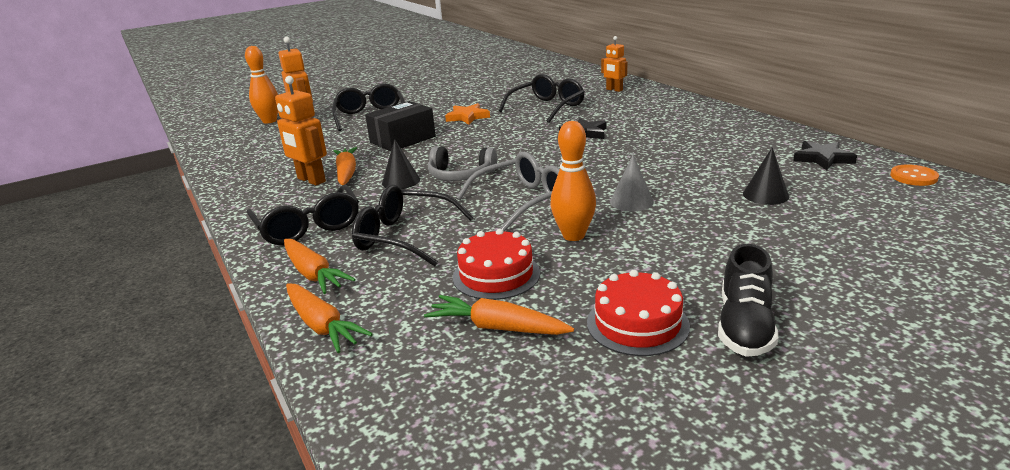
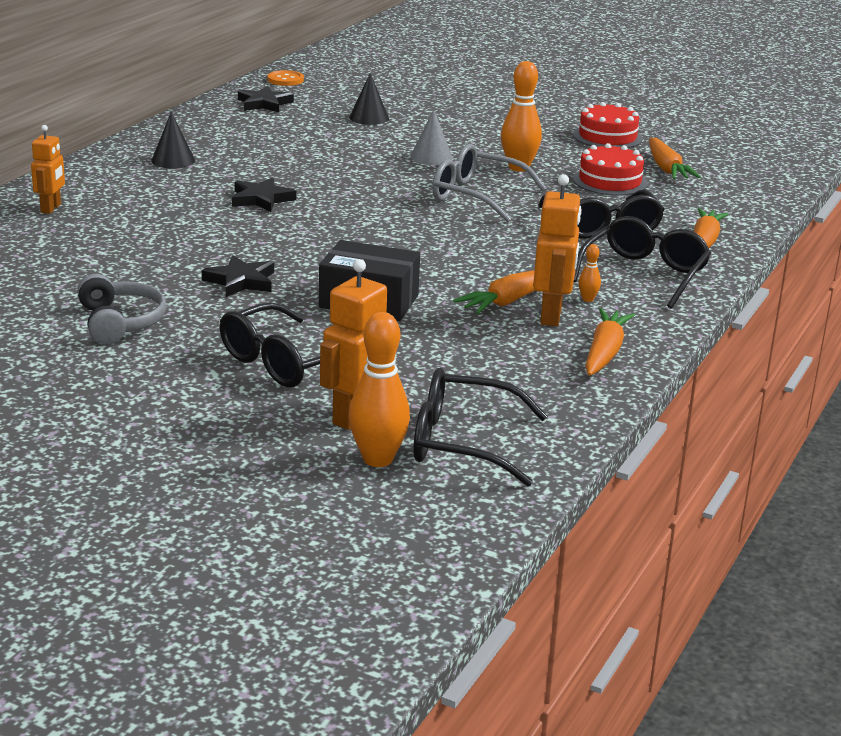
camera: 125 degrees left, 0 degrees up
(310, 196) = (587, 299): none -> orange bowling pin
(322, 325) = (747, 218): orange carrot -> orange carrot (604, 353)
(401, 181) = (496, 262): black cone -> black cone (173, 160)
(461, 175) = (448, 236): grey headphones -> grey headphones (120, 322)
(467, 117) = (241, 281): orange star -> black star
(547, 107) = (163, 237): black glasses -> black glasses (462, 442)
(744, 326) = (573, 114): black shoe -> none

